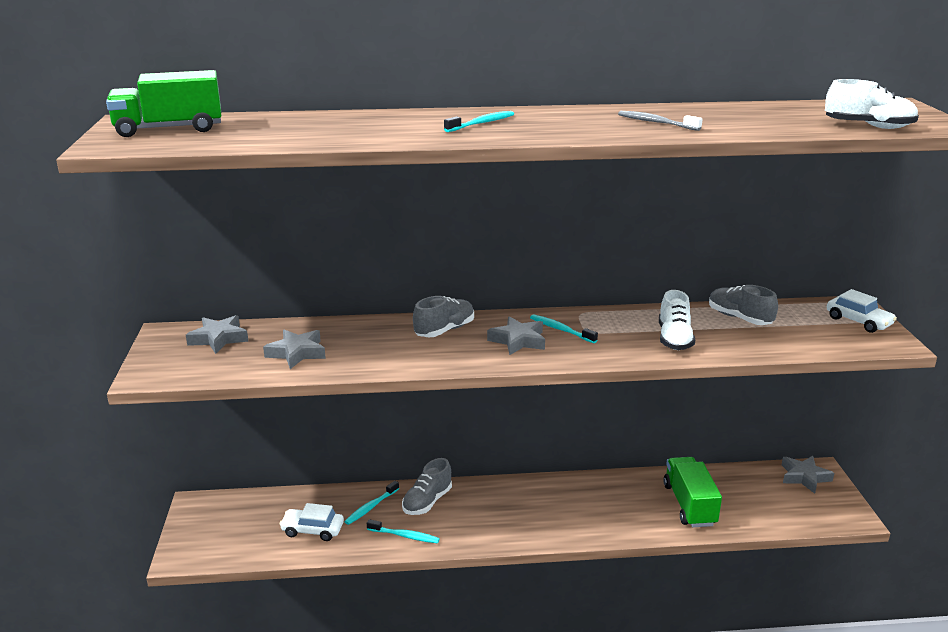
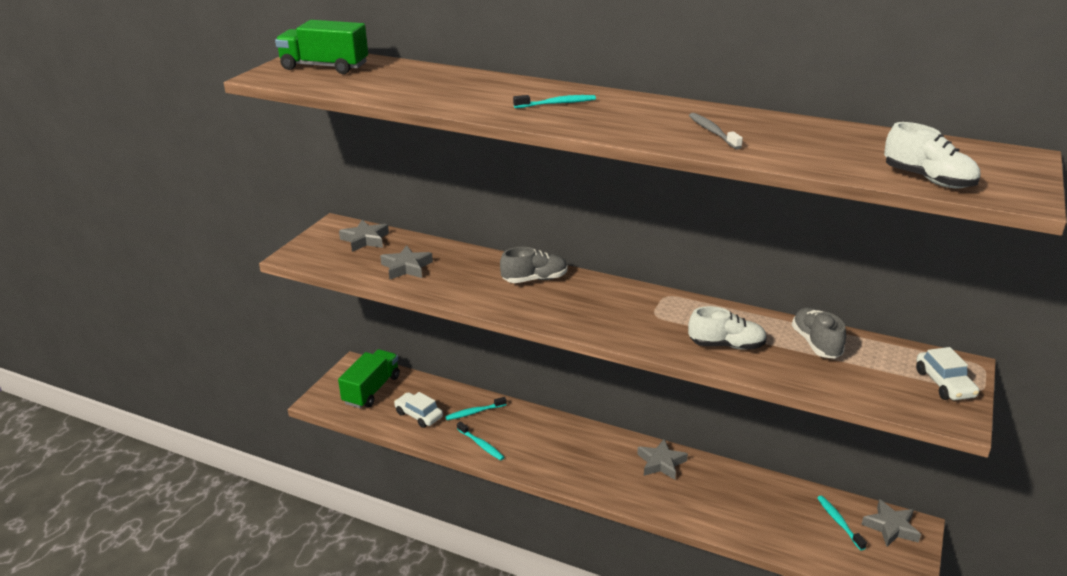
camera: 30 degrees right, 5 degrees up
(427, 502) = (520, 423): grey shoe -> none
(518, 340) = (585, 306): grey star -> grey star (661, 463)
(561, 330) = (632, 306): turquoise toothbrush -> turquoise toothbrush (839, 522)
(674, 339) = (726, 345): white shoe -> white shoe turned 120 degrees counterclockwise
(689, 505) = (746, 509): green truck -> green truck (371, 390)

